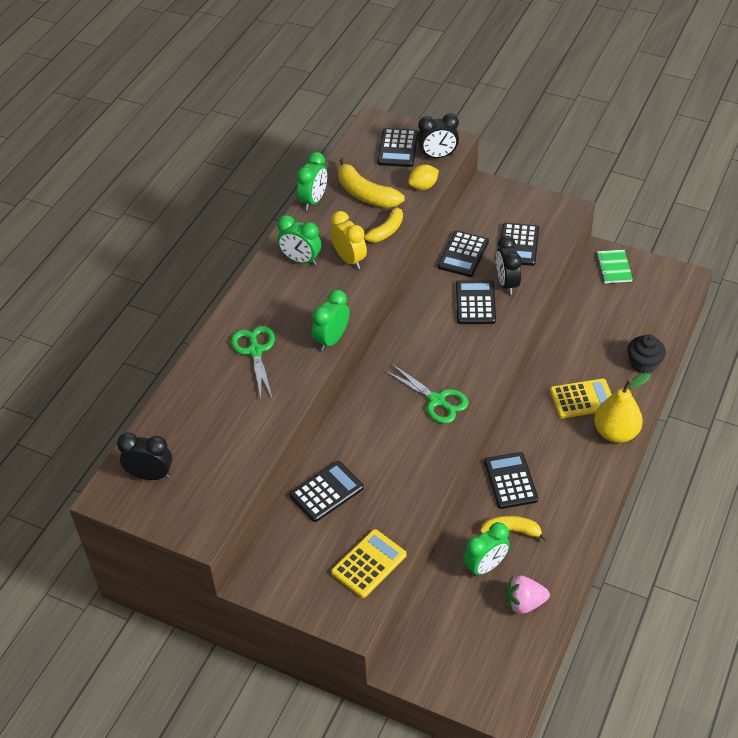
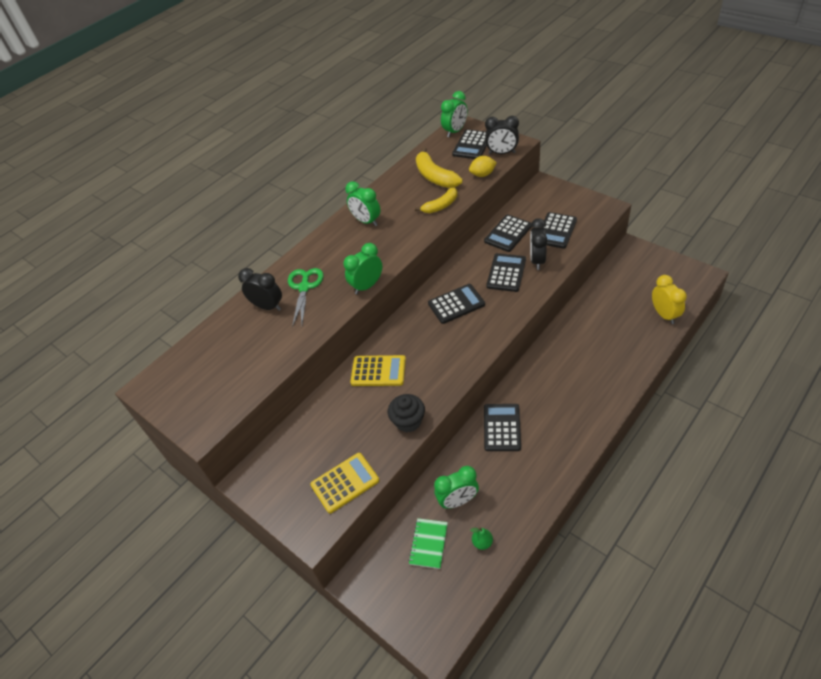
camera: 20 degrees right, 0 degrees up
(150, 475) = (184, 376): black clock -> black clock (268, 306)
(313, 201) = (393, 178): green clock -> green clock (455, 131)
(326, 492) = (333, 412): black calculator -> black calculator (456, 304)
(349, 259) = (404, 224): yellow clock -> yellow clock (664, 315)
(437, 400) = (449, 349): green scissors -> none
(512, 531) = (490, 472): yellow banana -> none
(524, 603) = (482, 542): pink strawberry -> green pear
(582, 399) = (584, 366): yellow calculator -> yellow calculator (378, 371)
(614, 267) = (640, 260): green notebook -> green notebook (428, 544)
(615, 433) = (606, 400): yellow pear -> none
(643, 364) = (647, 343): black cupcake -> black cupcake (408, 421)

